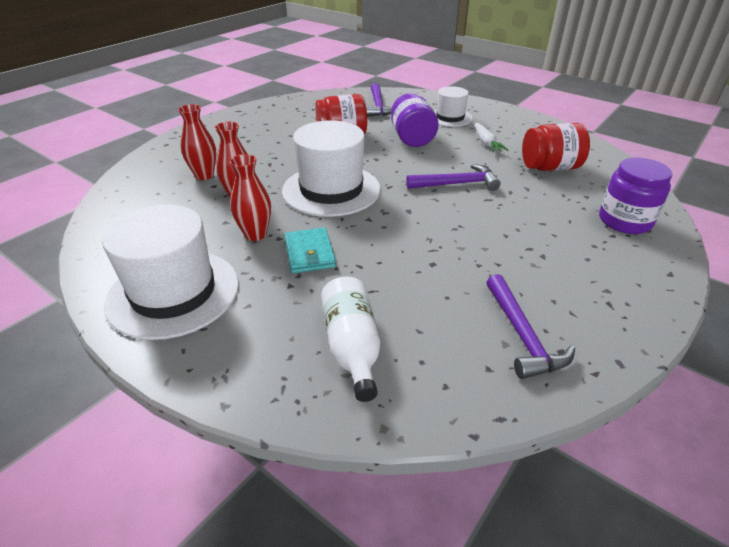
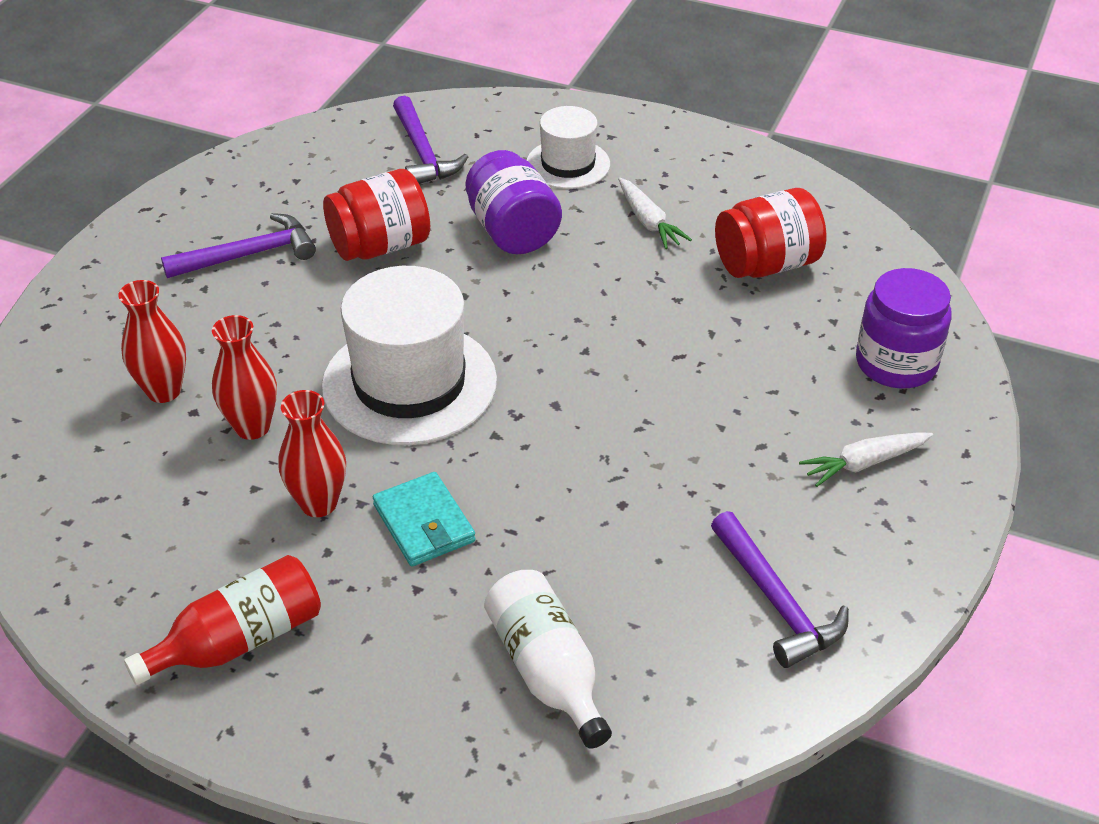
camera: 15 degrees left, 5 degrees up
(173, 293) = (239, 640): white hat -> red bottle
(456, 184) = (619, 330): purple hammer -> purple hammer (248, 255)
(597, 268) = (864, 463): none -> white carrot

